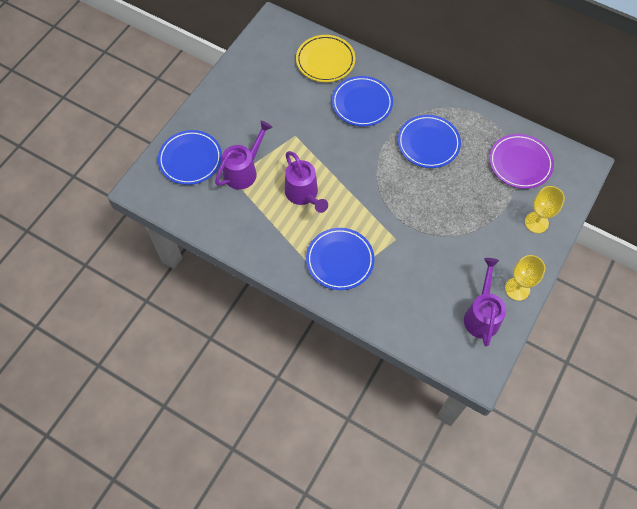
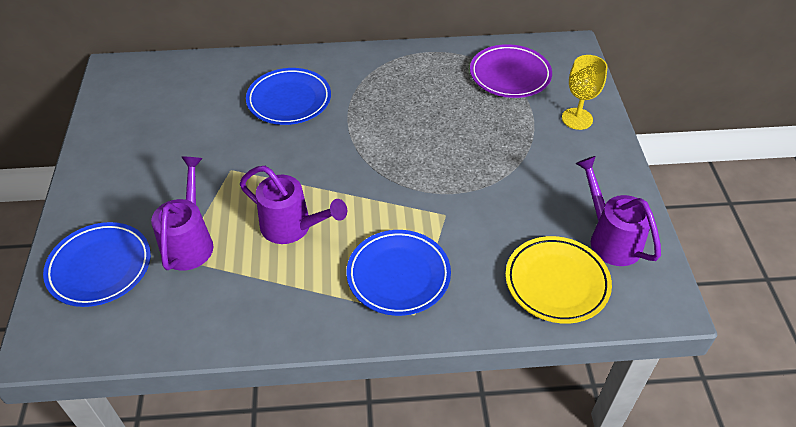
camera: 35 degrees left, 15 degrees down
(325, 61) = (211, 79): yellow plate -> yellow plate (556, 282)
(428, 143) = (398, 103): blue plate -> none
(517, 289) = (620, 191): yellow goblet -> none

